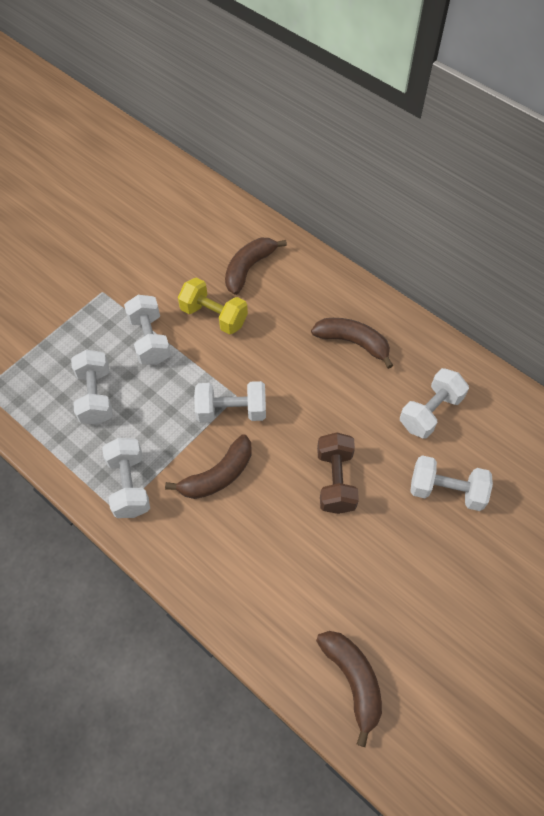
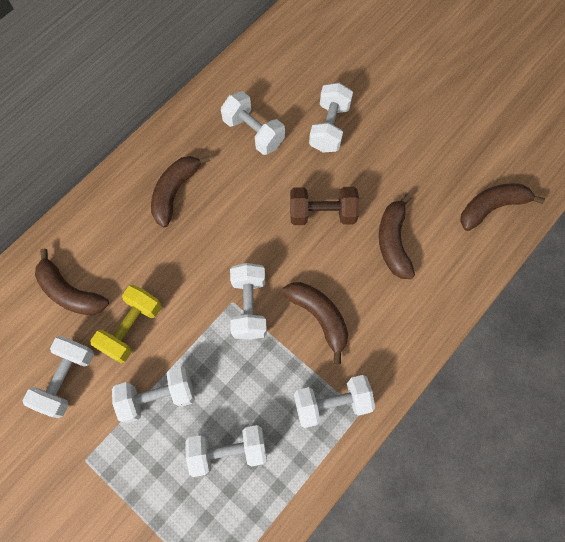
camera: 90 degrees left, 10 degrees up
(171, 273) = (66, 379): none -> white dumbbell
(303, 555) = (393, 242): none -> brown banana

